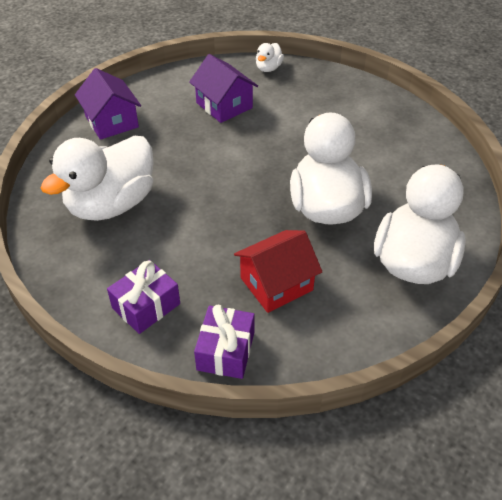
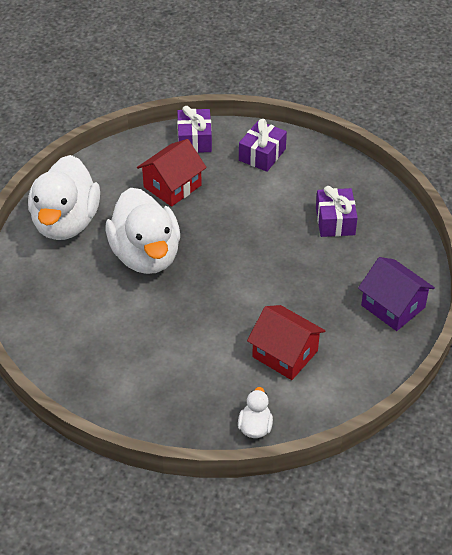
camera: 165 degrees right, 0 degrees up
(111, 204) = (335, 221): white duck -> purple gift
(224, 105) = (285, 354): purple house -> red house

